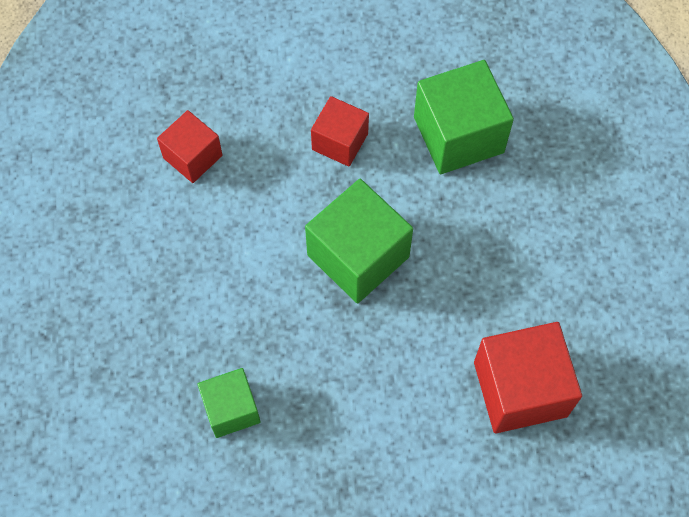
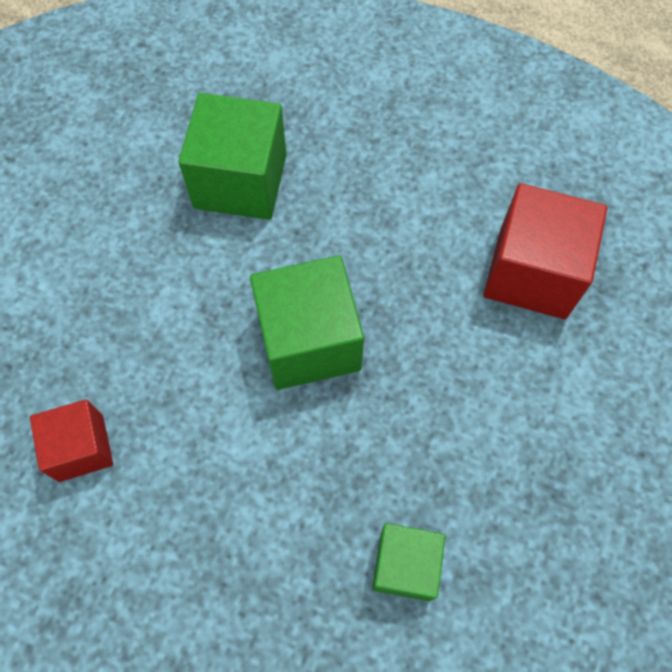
camera: 60 degrees left, 0 degrees up
(340, 141) = (171, 289): red cube -> none

